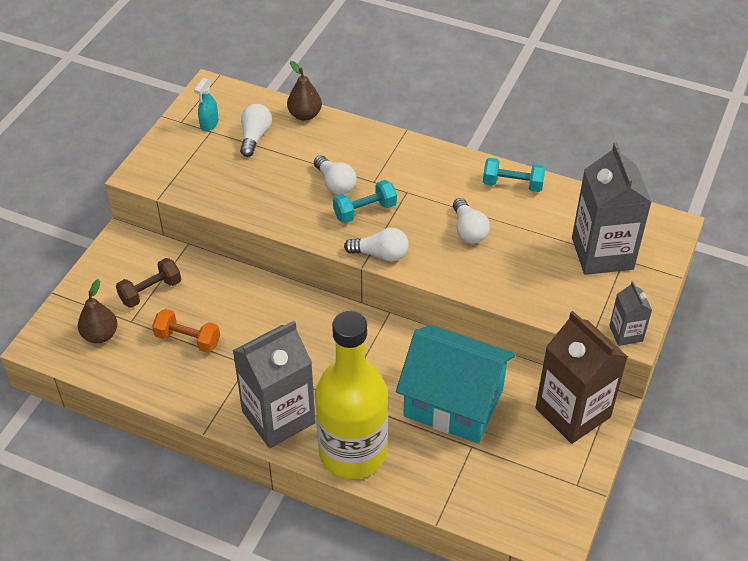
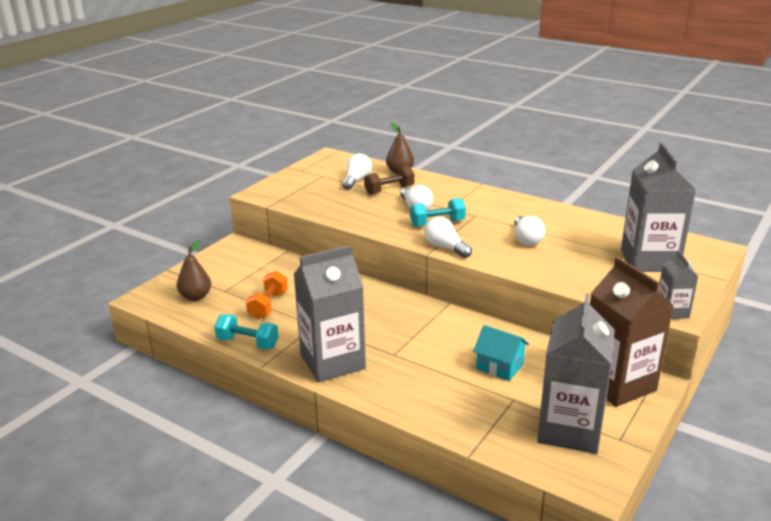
camera: 10 degrees right, 20 degrees down
(150, 291) = (247, 275): brown dumbbell -> brown dumbbell (389, 190)
(188, 339) = (268, 305): orange dumbbell -> orange dumbbell turned 75 degrees clockwise
(209, 124) = (322, 172): turquoise spray bottle -> none
(352, 452) = (396, 392): yellow bottle -> none
(380, 254) = (445, 248): white light bulb -> white light bulb turned 150 degrees counterclockwise
(453, 402) = (499, 366): turquoise house -> turquoise house, size x0.48
(512, 184) = (569, 216): turquoise dumbbell -> turquoise dumbbell (247, 343)
(529, 479) = (569, 429): none -> grey carton

